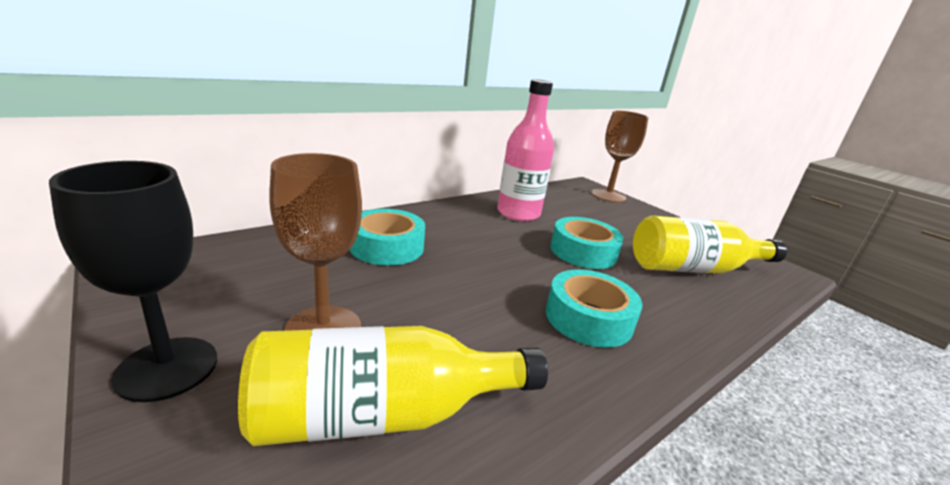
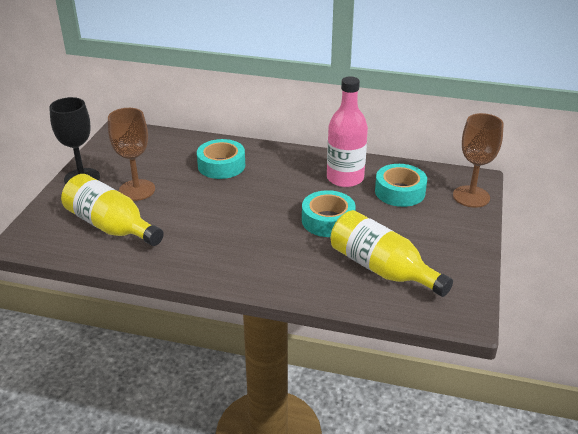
camera: 55 degrees right, 10 degrees up
(588, 318) = (244, 247): turquoise tape -> turquoise tape (400, 192)

